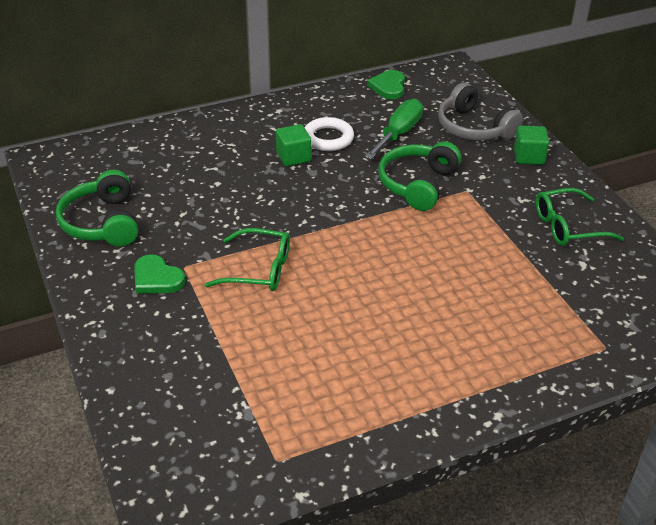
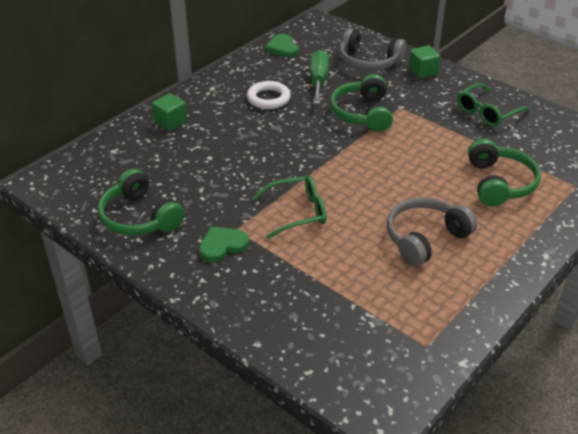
camera: 25 degrees left, 0 degrees up
(157, 278) = (222, 245): green heart -> green heart turned 135 degrees clockwise
(293, 157) = (253, 120): green cube -> green cube (170, 122)
(372, 345) = (425, 238): none -> grey headphones
(512, 313) = (499, 183): none -> green headphones

